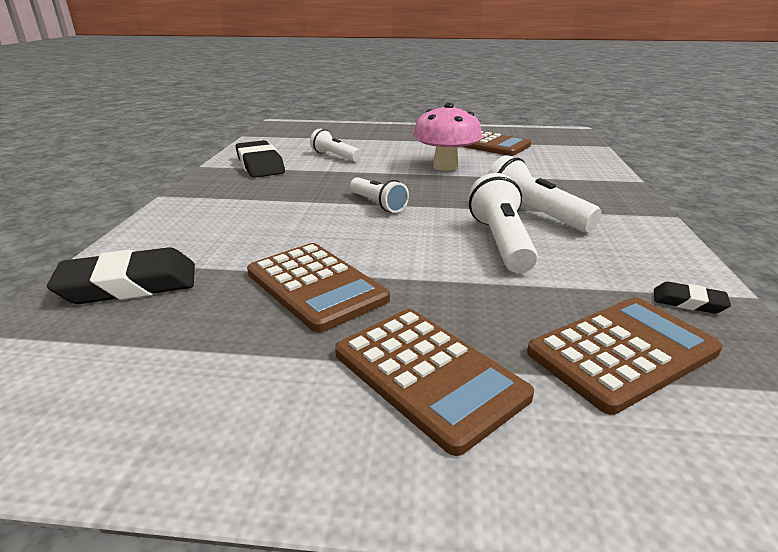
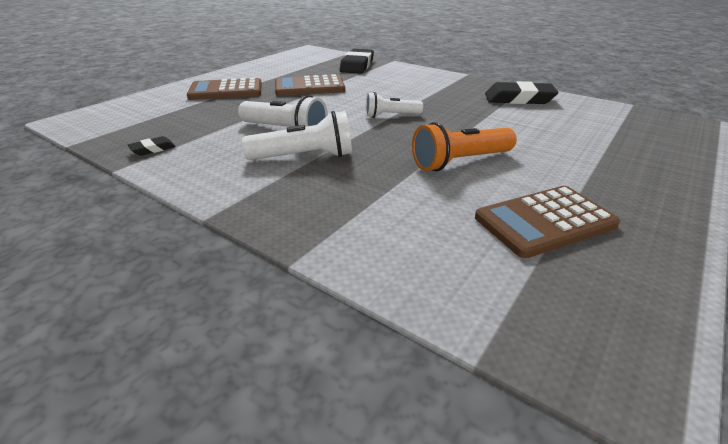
camera: 120 degrees right, 5 degrees up
(335, 156) = (531, 125): white flashlight -> none
(445, 166) = (460, 162): pink mushroom -> orange flashlight
(622, 352) = (169, 119): brown calculator -> none

